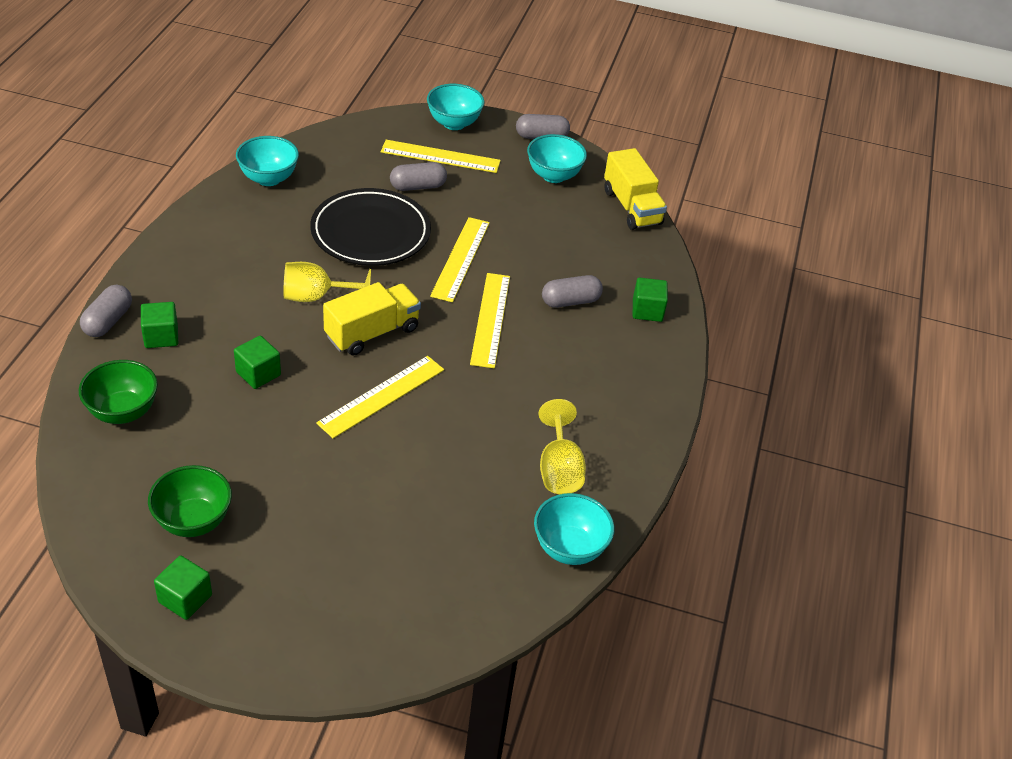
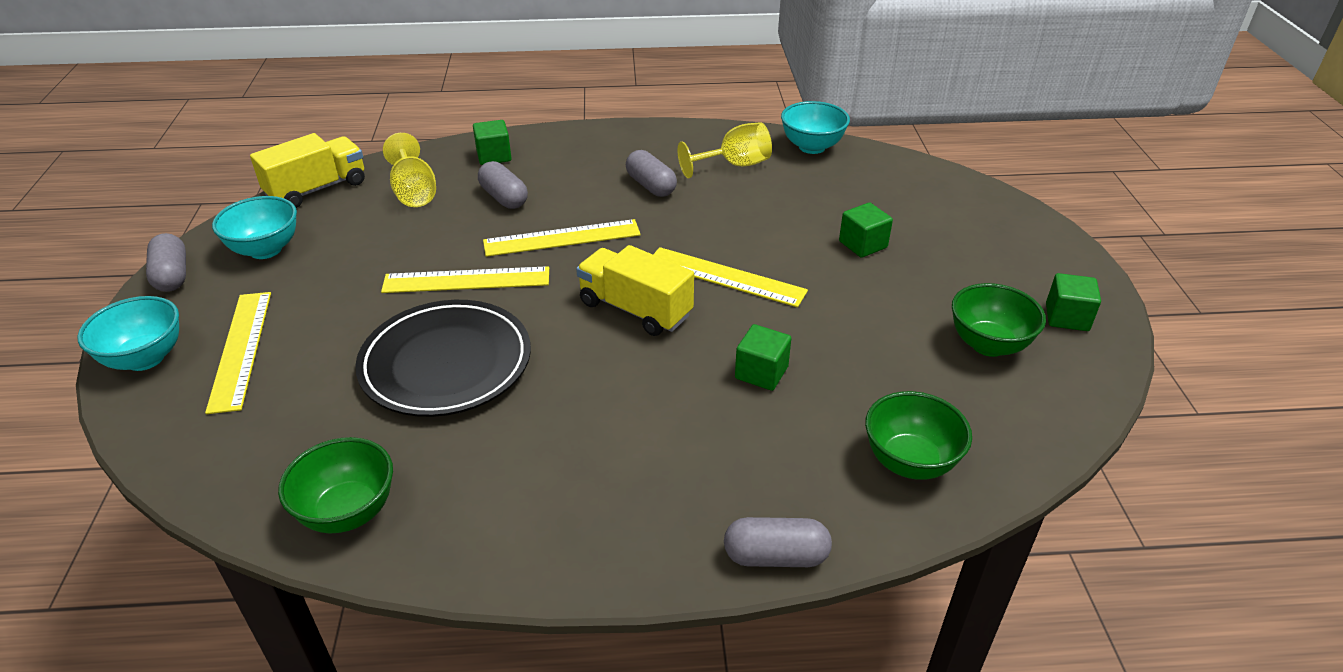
camera: 105 degrees left, 5 degrees down
(161, 336) = (764, 484): green cube -> green cube (863, 244)
(268, 178) = (348, 512): turquoise bowl -> green bowl
(316, 297) = (600, 370): yellow goblet -> yellow goblet (414, 192)
(418, 186) = (323, 351): grey capsule -> grey capsule (651, 186)

